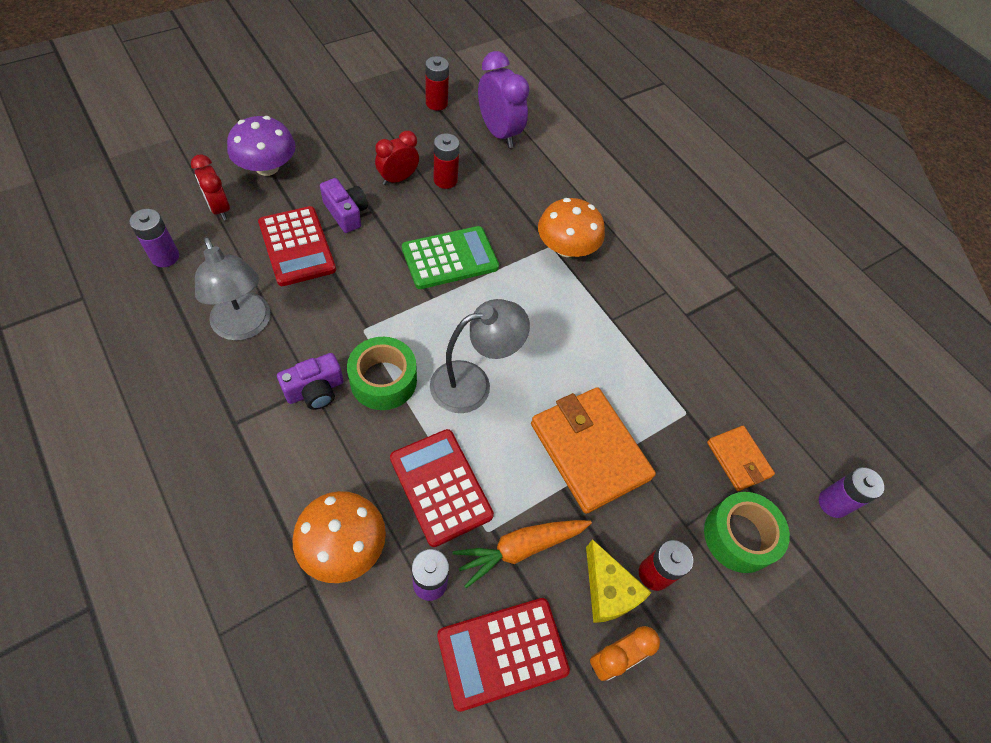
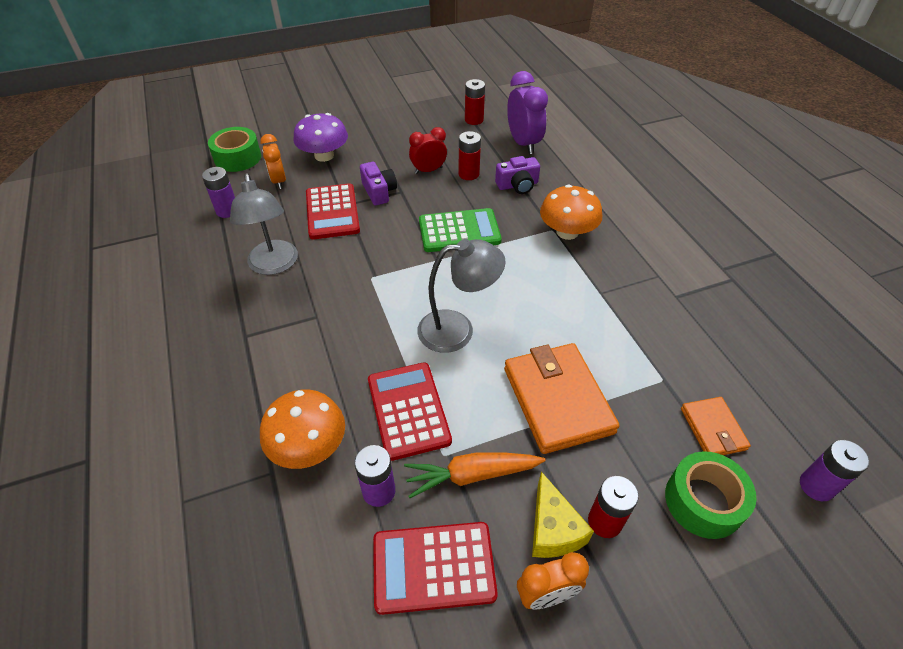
camera: 20 degrees right, 10 degrees down
(219, 208) = (279, 181): red clock -> orange clock
(315, 390) = (318, 319): purple camera -> purple camera (517, 185)
(383, 380) = (378, 318): green tape -> green tape (238, 158)

